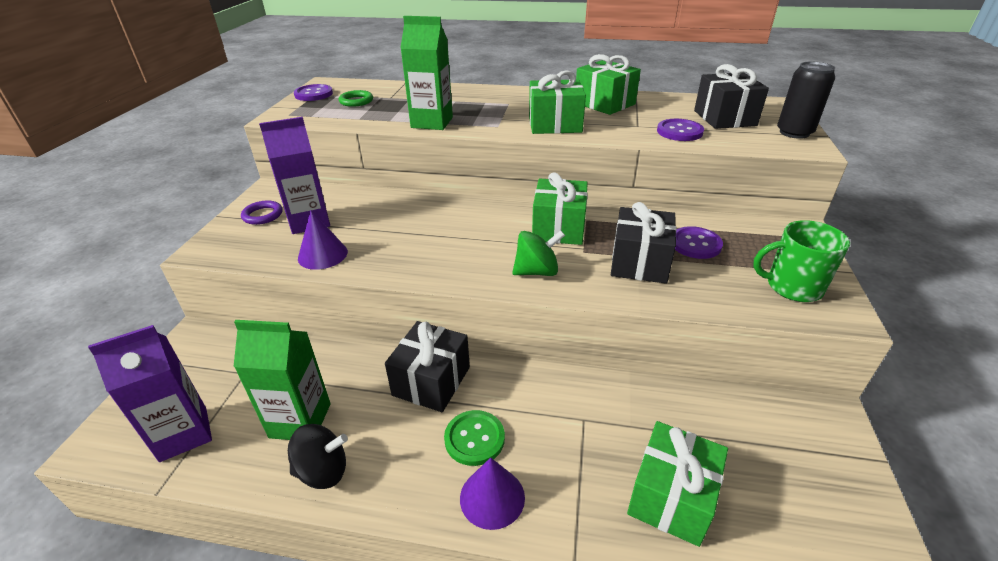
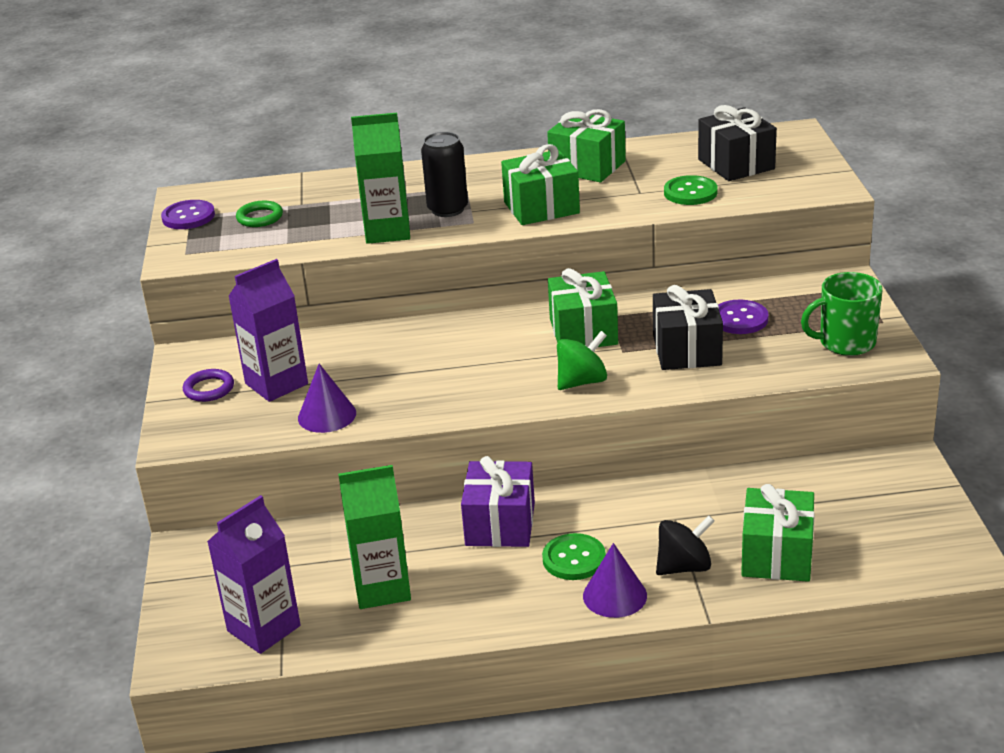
camera: 15 degrees left, 5 degrees down
(323, 471) = (438, 618): black spinning top -> black spinning top (684, 567)
(431, 381) = (500, 524): black gift -> purple gift
(679, 132) = (690, 192): purple button -> green button
(794, 133) = (816, 172): black can -> black can (447, 209)

